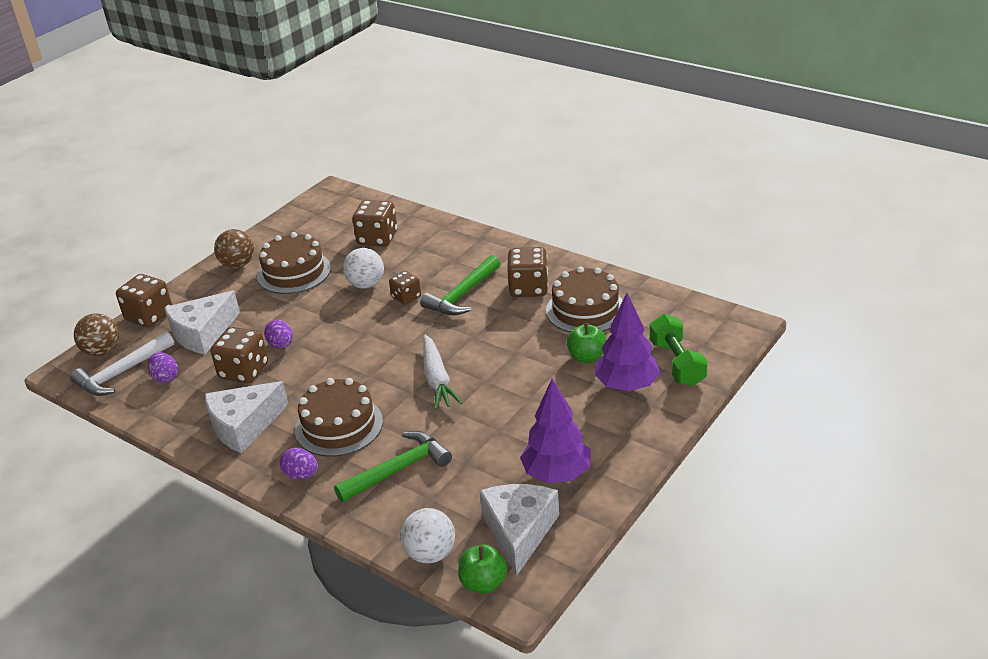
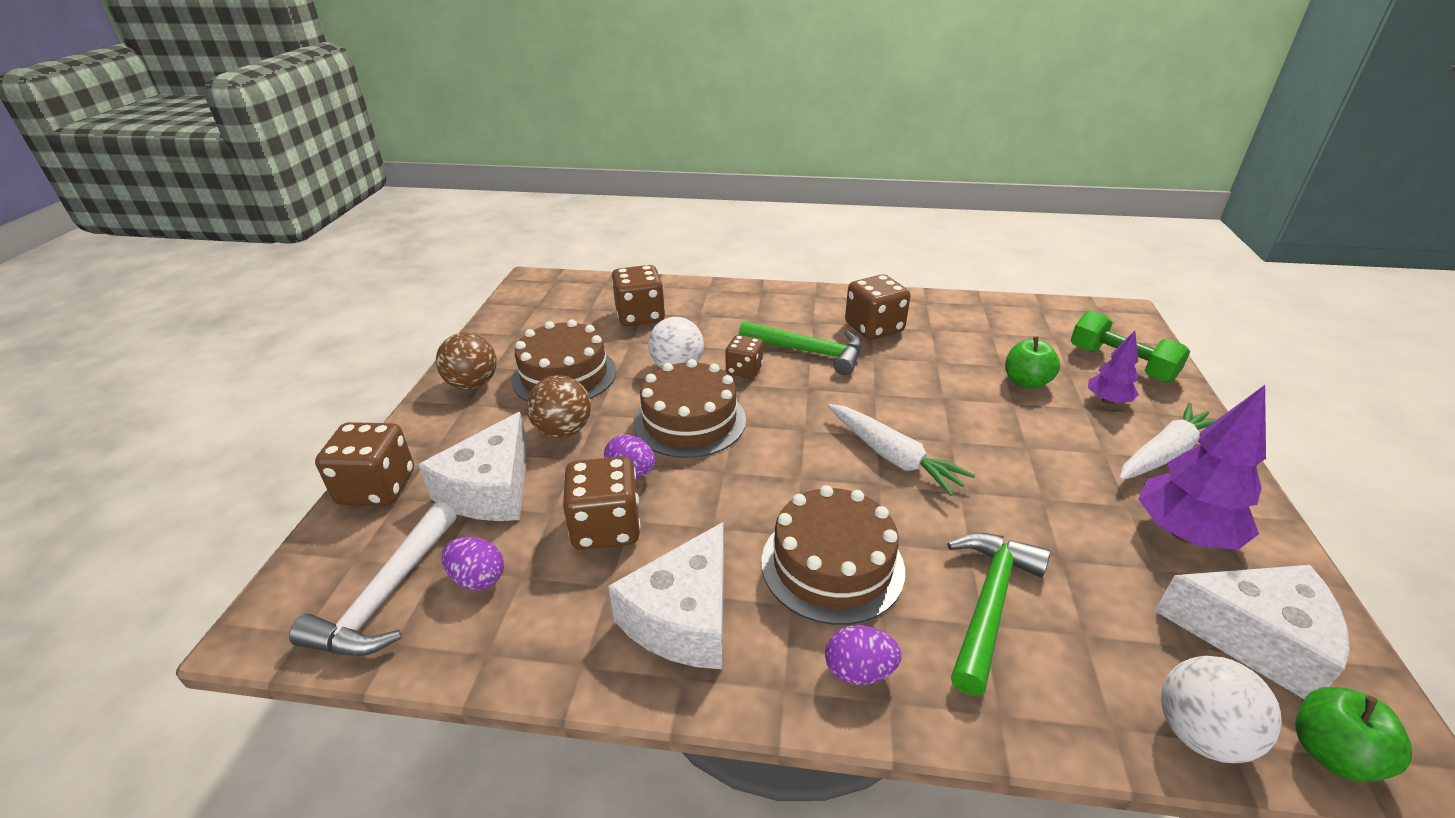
camera: 30 degrees left, 0 degrees up
(102, 351) = (322, 569): brown ball -> brown ball (563, 431)
(462, 295) = (809, 352): green hammer -> green hammer turned 75 degrees counterclockwise
(519, 531) = (1255, 638): white cheese -> white cheese turned 135 degrees clockwise
(585, 310) = (960, 335): brown cake -> brown cake (689, 421)
(615, 429) = (1165, 453): none -> white carrot
(627, 386) = (1107, 401): purple tree -> purple tree, size x0.56

